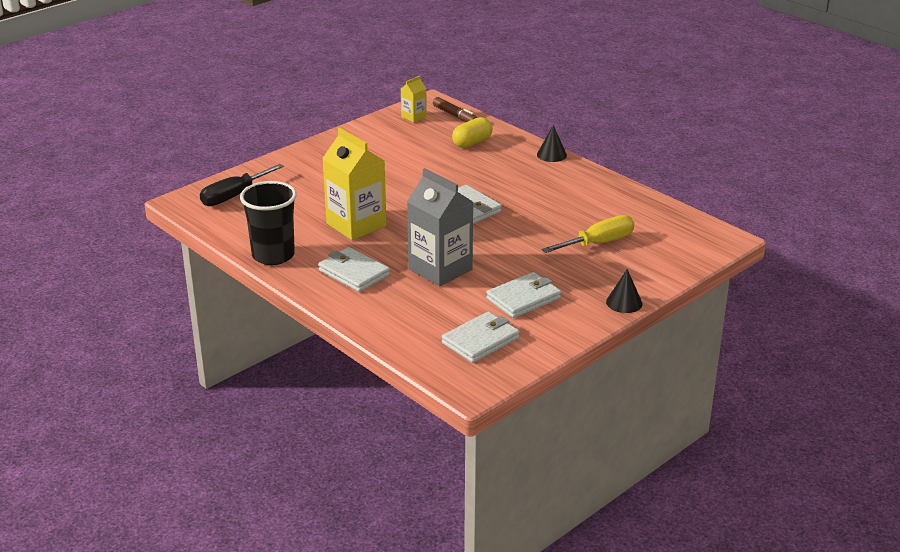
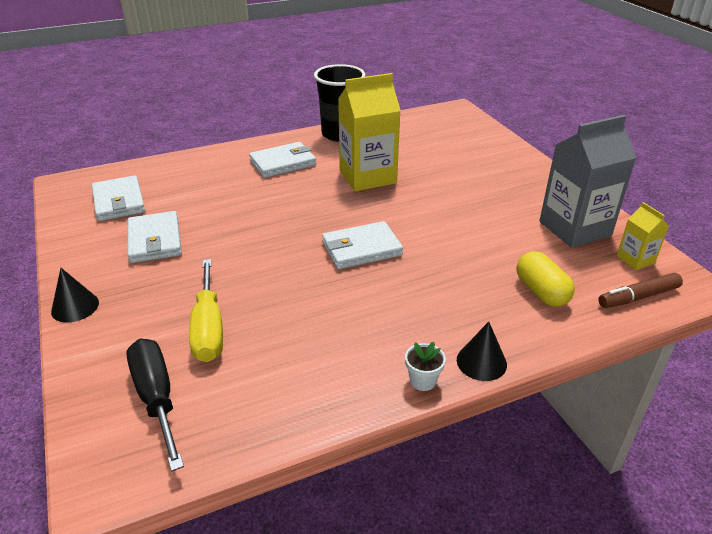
camera: 110 degrees right, 5 degrees up
(234, 196) = (457, 130): black screwdriver -> black screwdriver (156, 398)
(440, 269) = (251, 205): grey carton -> grey carton (575, 228)
(580, 168) = (423, 380): none -> white flower pot

